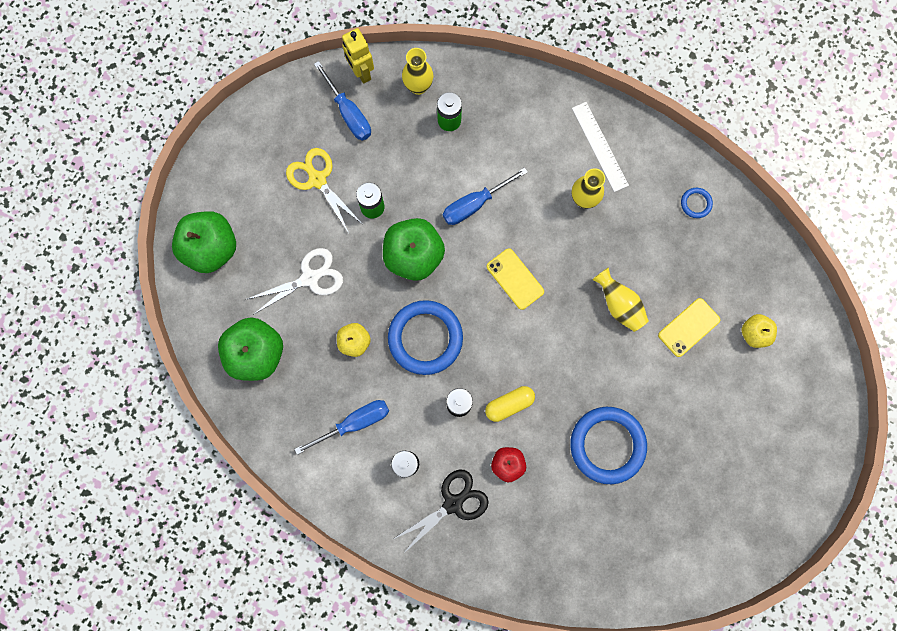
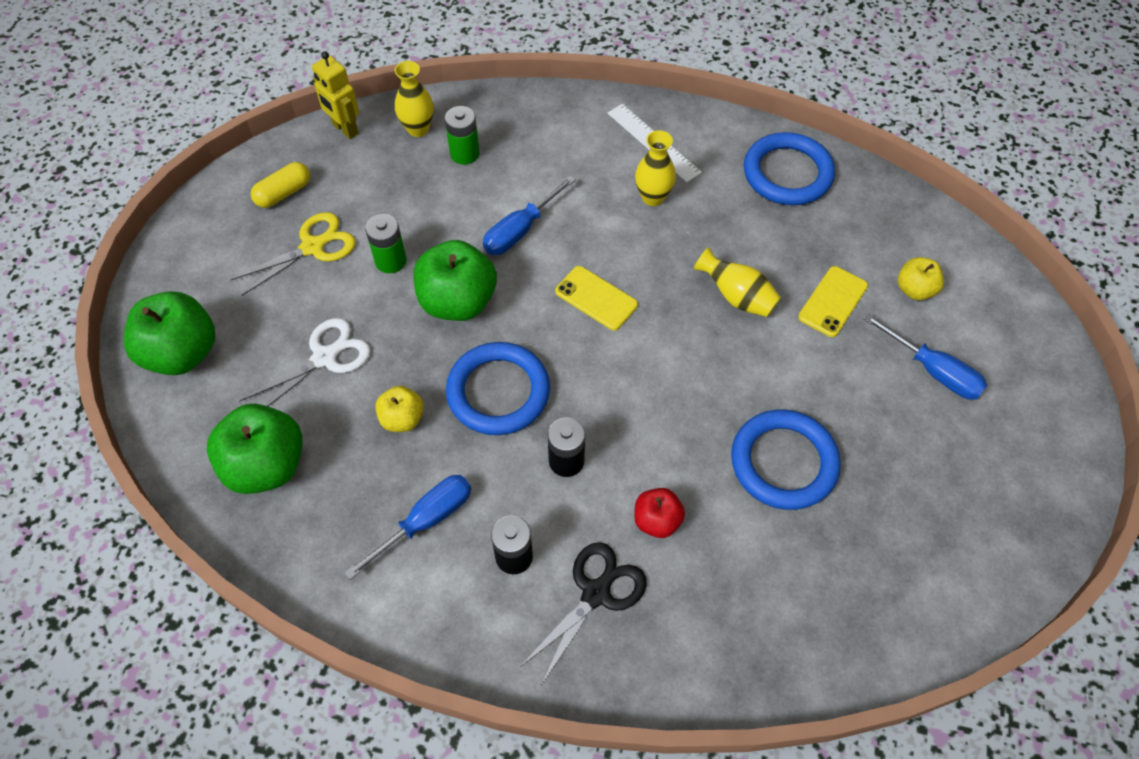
camera: 15 degrees left, 20 degrees down
(317, 179) = (312, 247): yellow scissors -> yellow scissors turned 105 degrees clockwise
(349, 113) = (338, 171): blue screwdriver -> blue screwdriver (933, 371)
(509, 404) = (635, 445): yellow capsule -> yellow capsule (284, 193)
(696, 203) = (787, 173): blue ring -> blue ring, size x2.29

